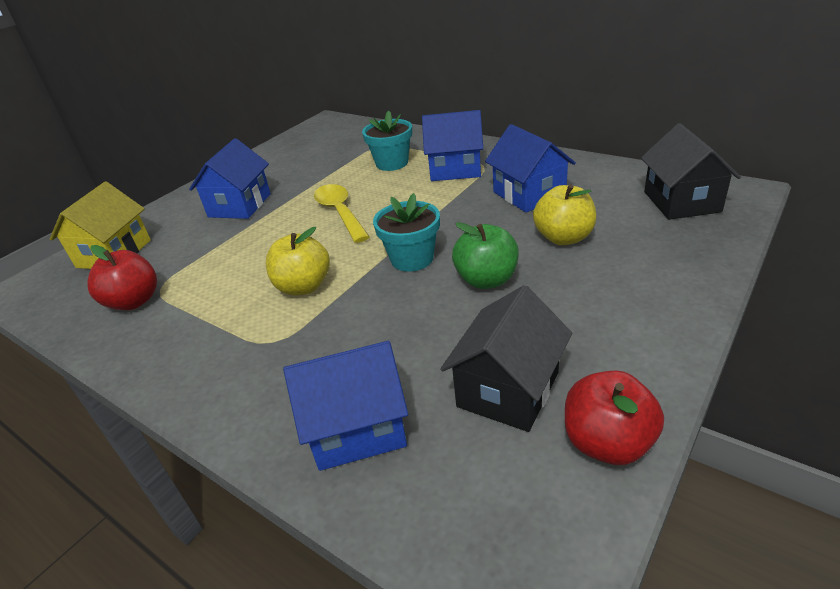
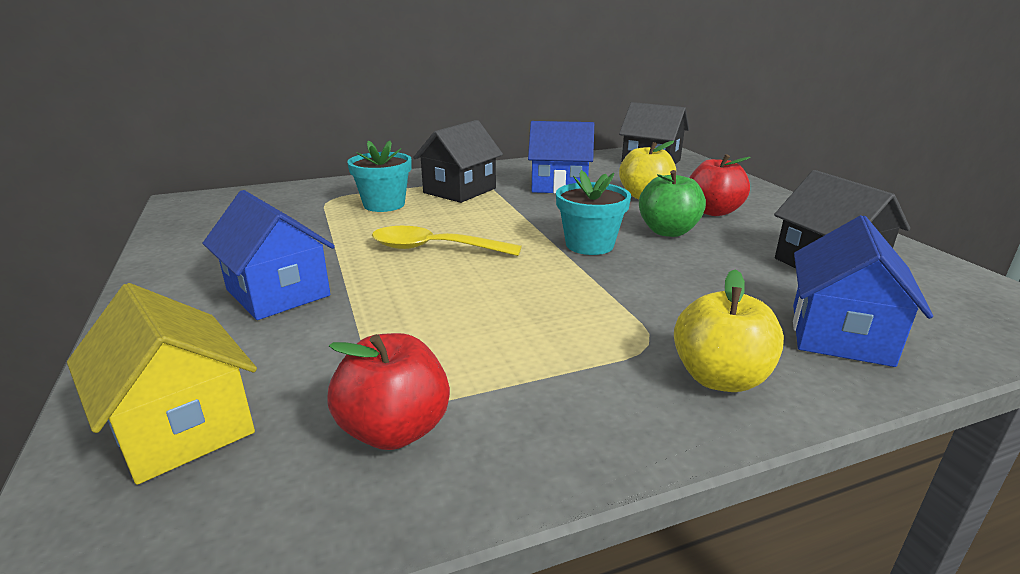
camera: 60 degrees left, 10 degrees down
(303, 287) = (560, 301): yellow apple -> yellow apple (719, 378)
(455, 169) = (459, 190): blue house -> black house
(607, 443) = (907, 257): red apple -> red apple (713, 211)

